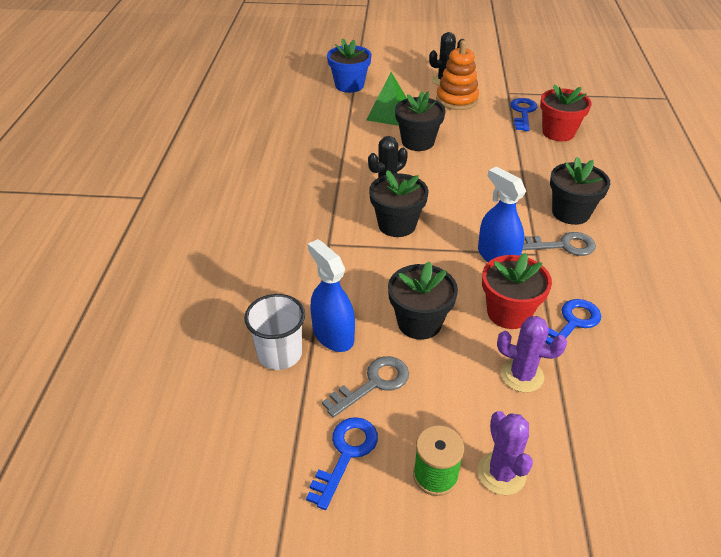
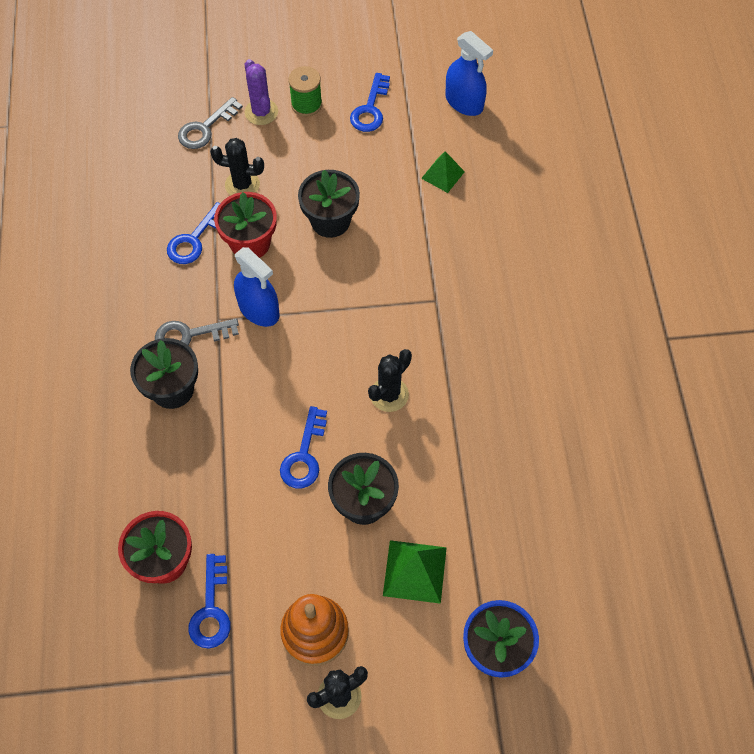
camera: 170 degrees right, 20 degrees up
(279, 354) = (443, 175): white cup -> green pyramid
(333, 335) = (403, 198): blue spray bottle -> blue spray bottle (464, 102)
(373, 383) = (360, 161): grey key -> grey key (205, 128)
(397, 225) = (368, 339): black flower pot -> none
(459, 167) = (304, 455): none -> blue key
(522, 375) = (242, 185): purple cactus -> black cactus

